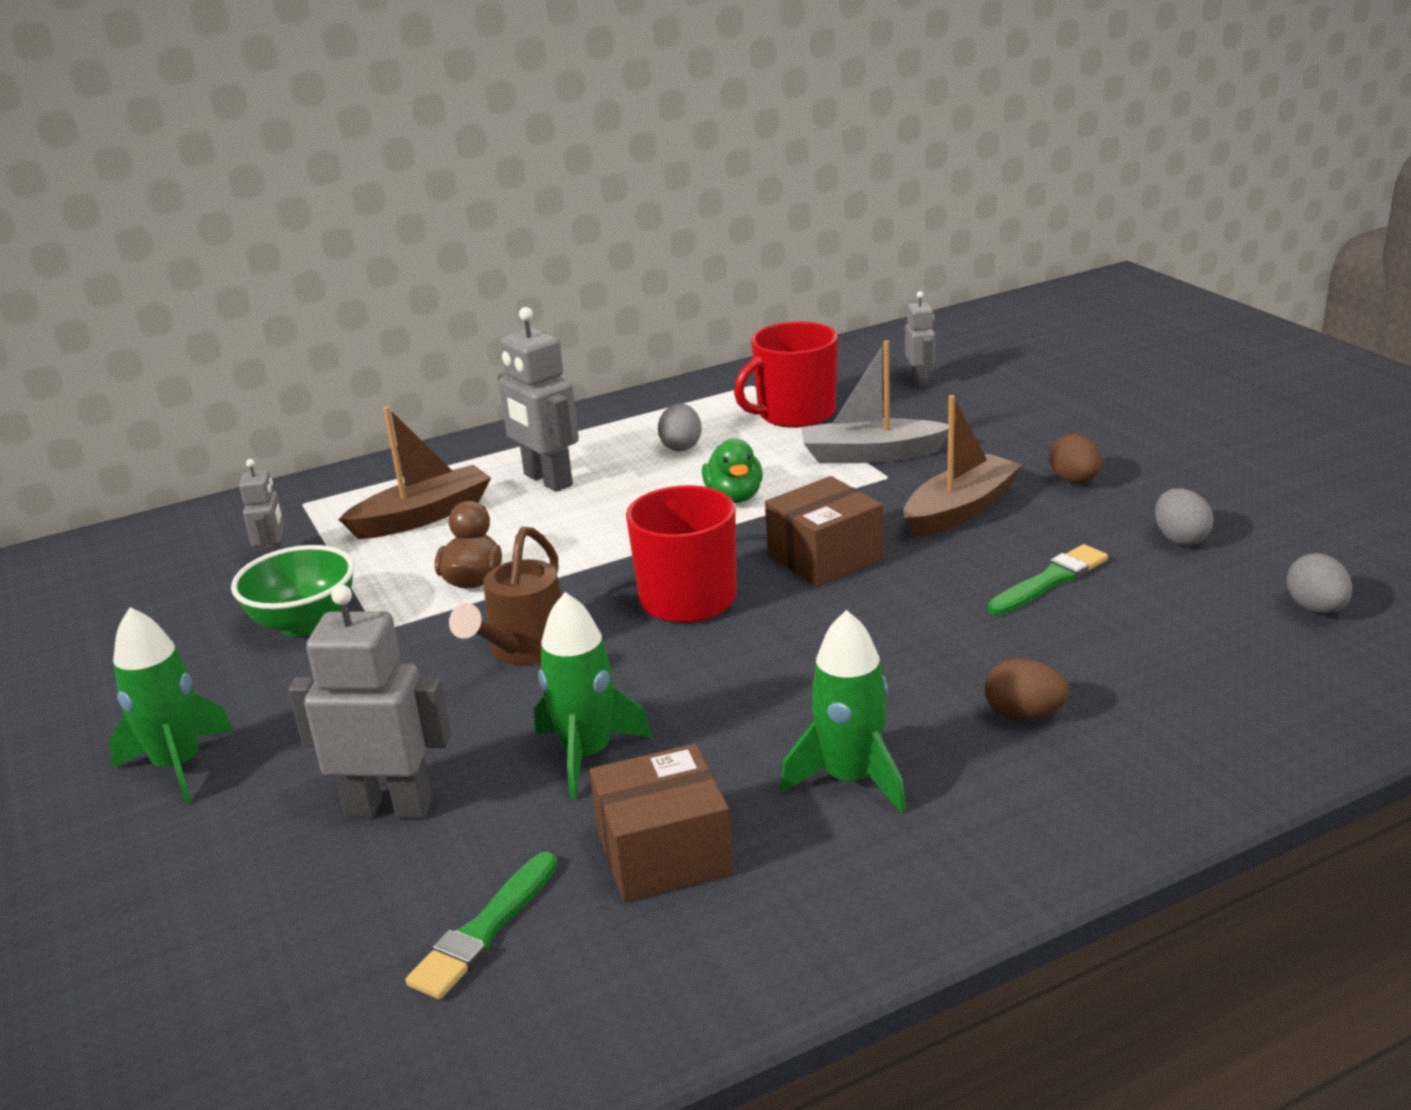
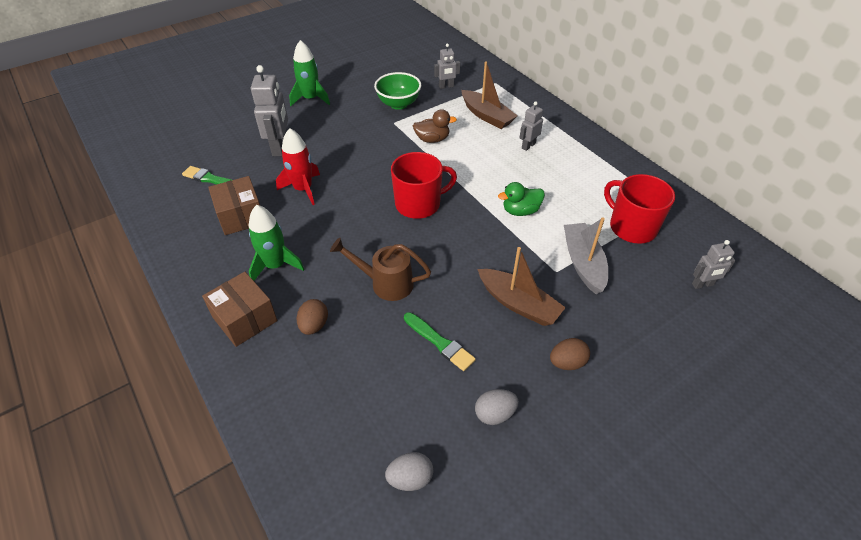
camera: 80 degrees right, 20 degrees up
(523, 650) = (377, 162): brown watering can -> brown watering can (386, 283)
(547, 480) = (528, 146): grey robot -> grey robot, size x0.57
(586, 755) = (303, 189): green rocket -> red rocket
(681, 446) = (576, 186): grey egg -> none
(825, 557) = (459, 249): brown box -> brown box (245, 319)

